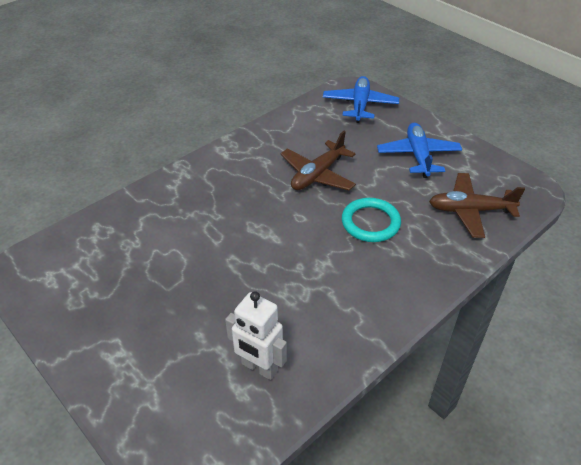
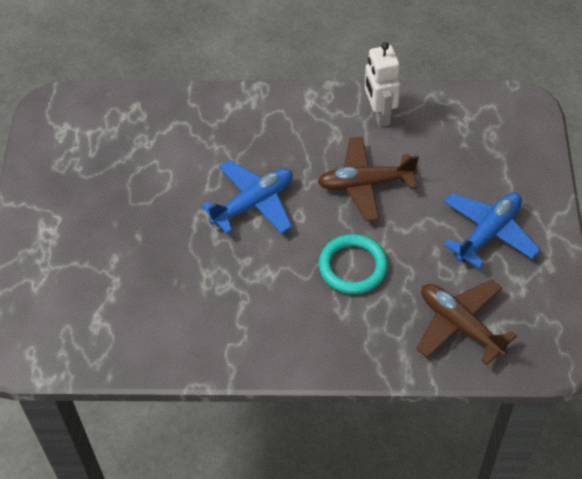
camera: 45 degrees right, 10 degrees up
(259, 367) = (126, 317): white robot -> white robot (379, 115)
(360, 105) = (505, 133): blue plane -> blue plane (253, 203)

